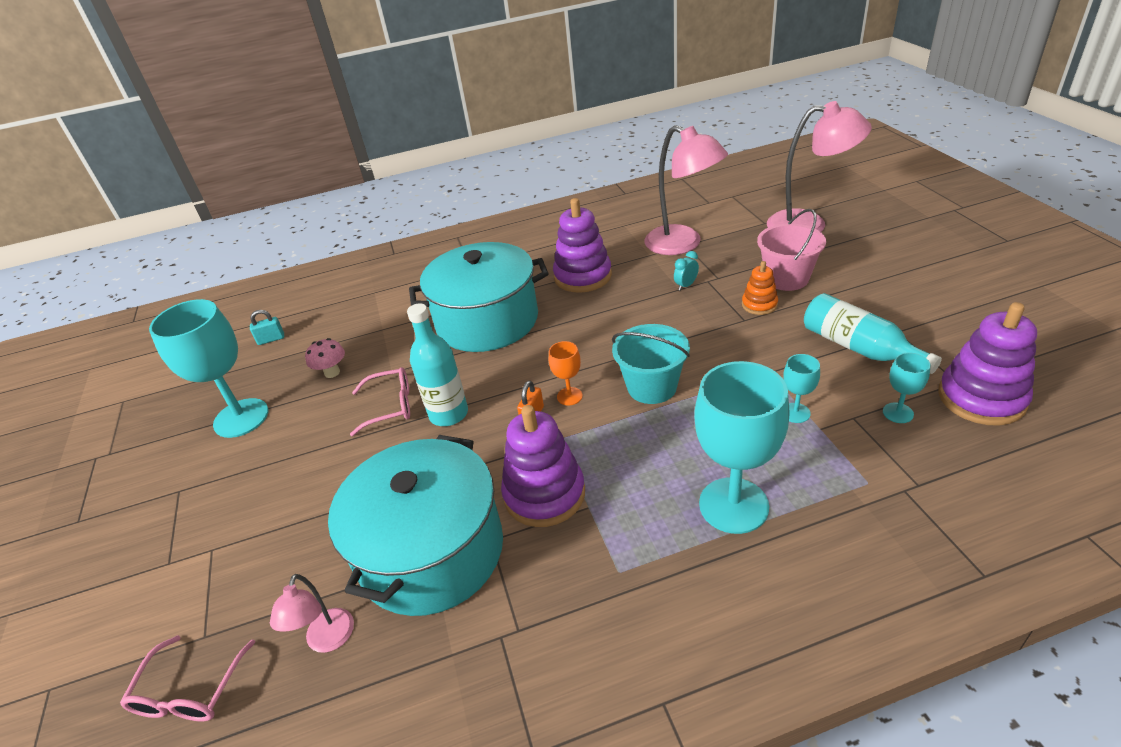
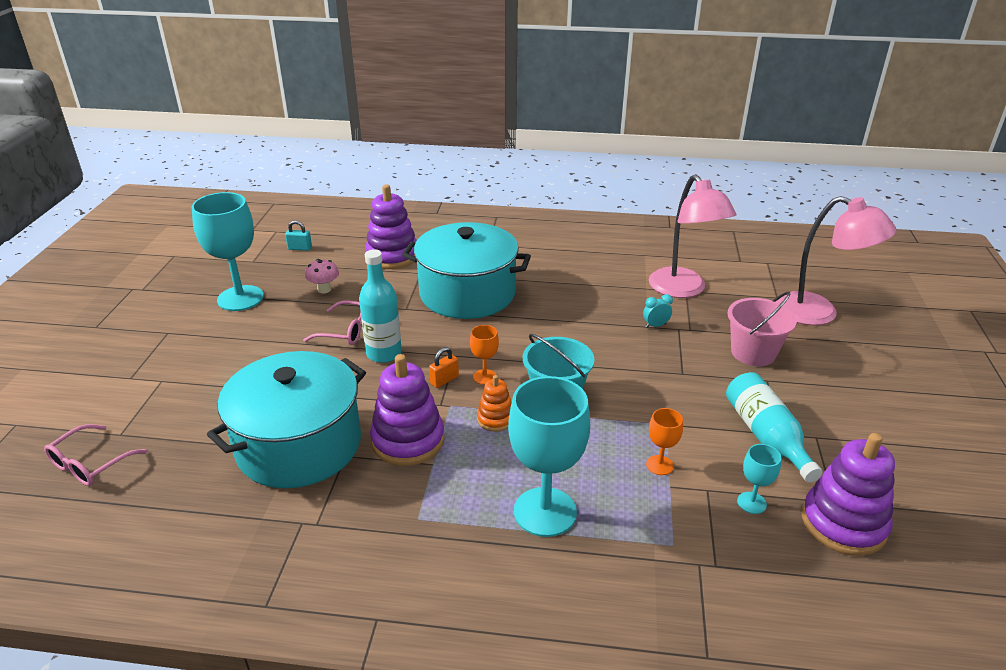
camera: 20 degrees right, 5 degrees down
(327, 640) = (191, 472): pink lamp -> none
(583, 276) = (573, 286): purple stacking toy -> purple stacking toy (392, 256)
(759, 305) = (707, 366): orange stacking toy -> orange stacking toy (495, 419)
(795, 413) = (659, 465): turquoise goblet -> orange goblet

